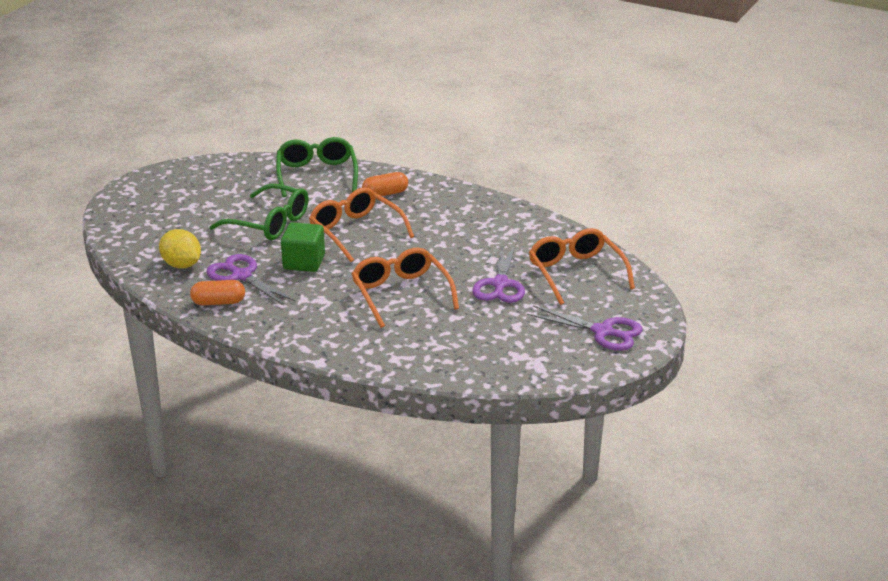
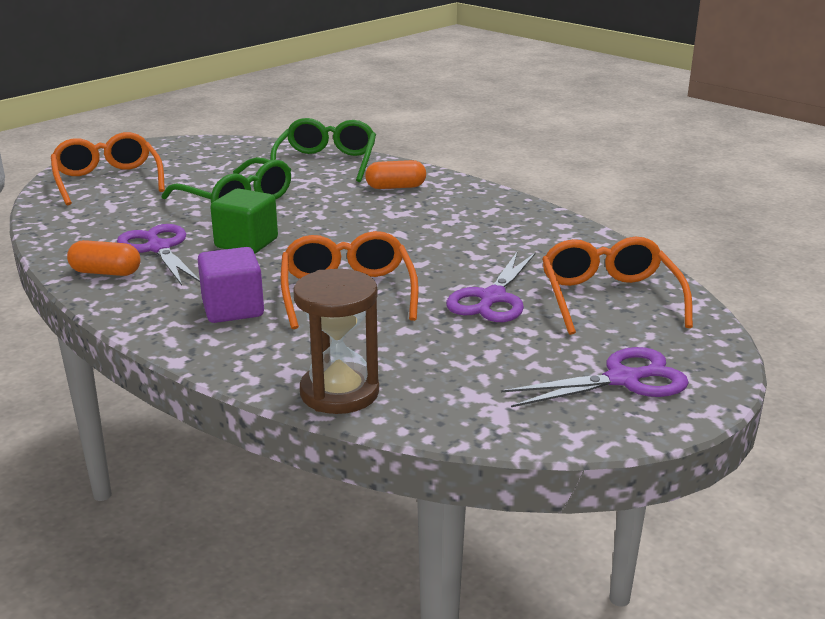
camera: 15 degrees right, 5 degrees down
(182, 265) = (98, 229): yellow lemon -> none
(330, 318) = (233, 309): none -> purple cube
(355, 231) = (334, 219): orange glasses -> orange glasses (108, 180)
(436, 367) = (339, 392): none -> brown hourglass
(603, 332) = (623, 380): purple scissors -> purple scissors turned 60 degrees counterclockwise

